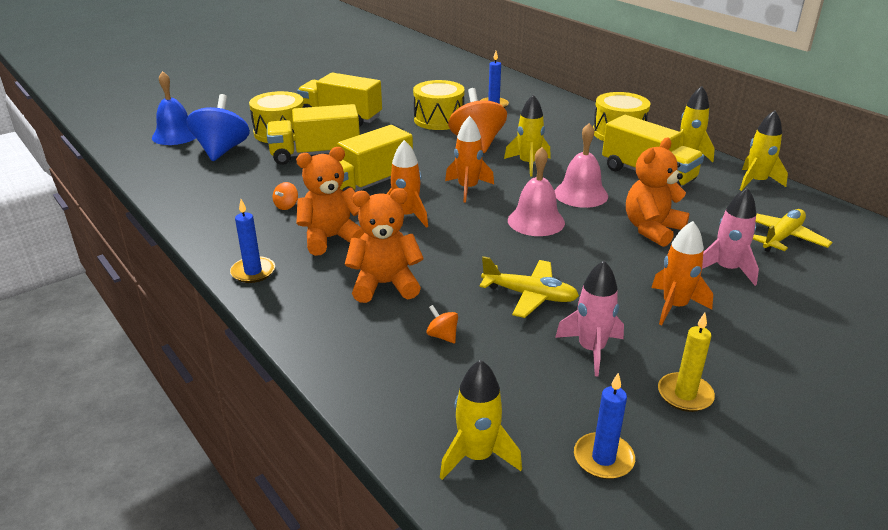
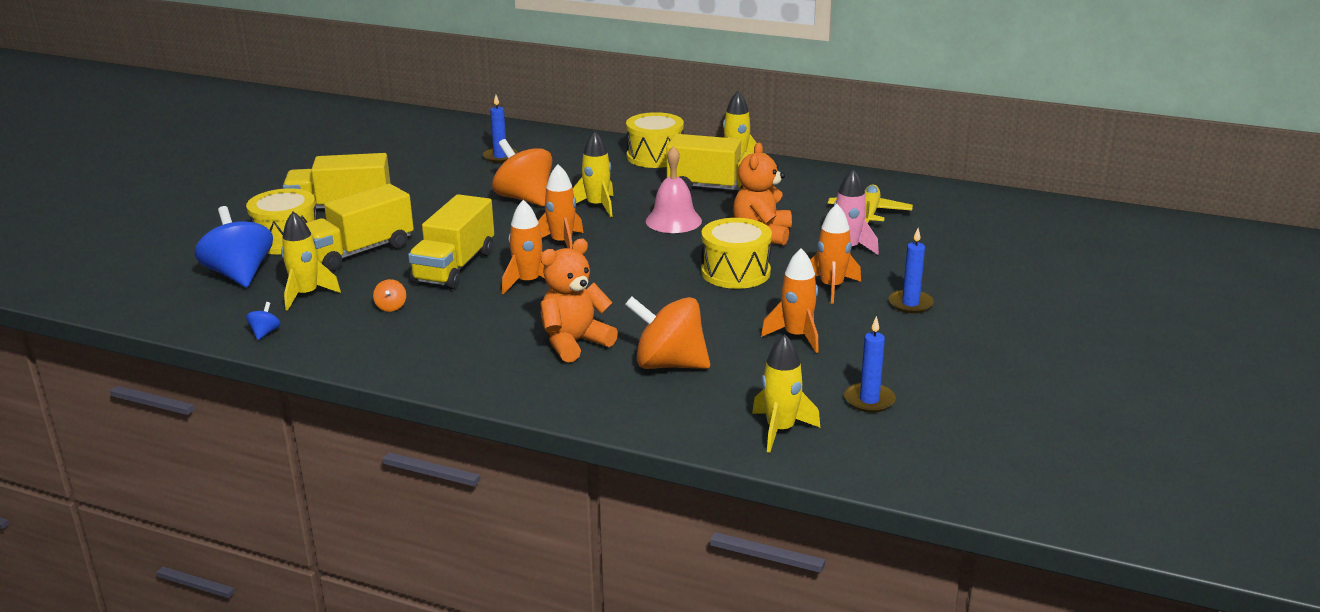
camera: 30 degrees left, 5 degrees down
(176, 135) = (155, 273): blue bell -> none
(184, 200) = (265, 333): none -> blue spinning top
(253, 272) = (432, 371): blue candle -> blue candle (910, 304)
(331, 238) = (476, 322): orange teddy bear -> none
(439, 119) = (457, 185): yellow drum -> yellow drum (735, 272)
(442, 336) = (669, 364): orange spinning top -> orange spinning top, size x2.45
(530, 295) = (710, 313): yellow plane -> none
(536, 221) = (656, 254): pink bell -> none
(591, 350) = (796, 336): pink rocket -> orange rocket
(685, 395) = (890, 343): yellow candle -> none
(756, 182) = (814, 172): yellow rocket -> yellow rocket (306, 295)

